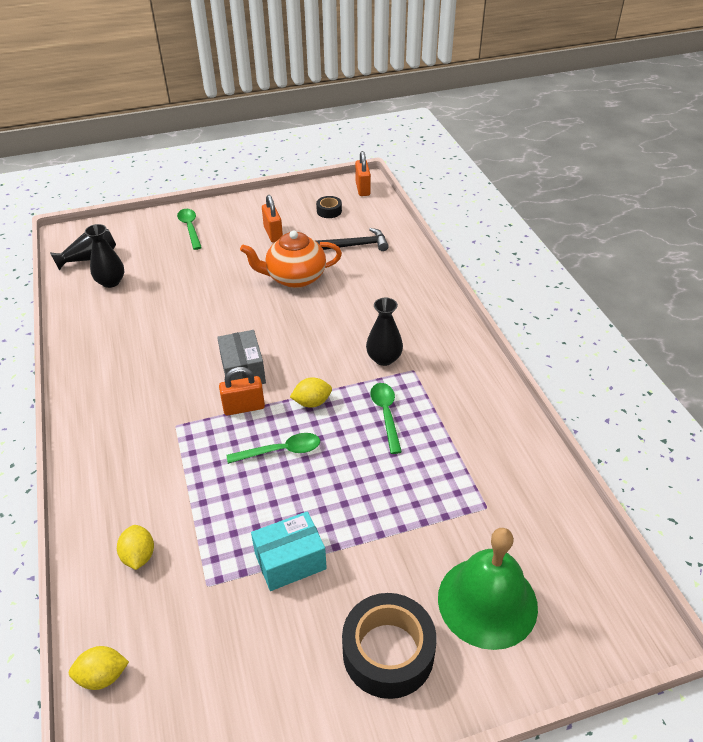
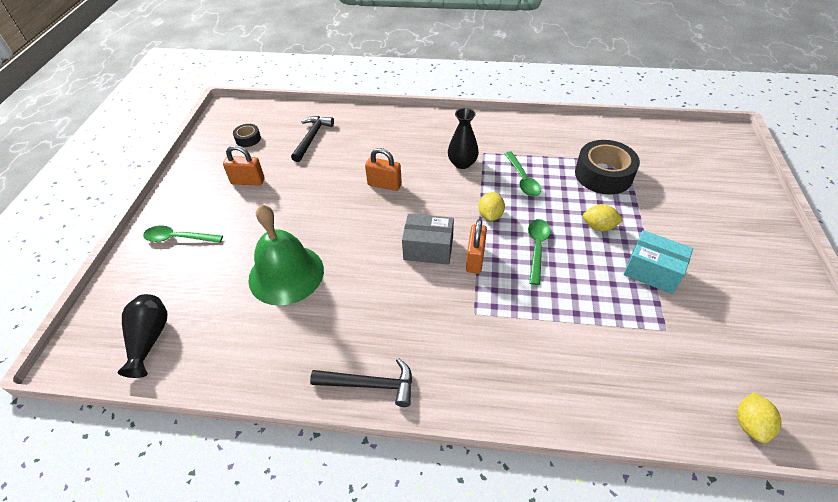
camera: 65 degrees left, 5 degrees up
(81, 383) = (370, 384): none -> black hammer
(111, 282) = (212, 326): black vase -> none
(139, 556) = (625, 373): yellow lemon -> yellow lemon (599, 227)
(290, 561) = (652, 271): turquoise box -> turquoise box turned 60 degrees counterclockwise
(295, 278) = (325, 184): orange teapot -> none
(362, 189) = (236, 112): orange padlock -> orange padlock (384, 185)
(386, 414) = (522, 180): green spoon -> green spoon turned 120 degrees counterclockwise
(388, 652) = (737, 241): black tape -> black tape (603, 175)
(487, 601) = (703, 185): green bell -> green bell (286, 274)

